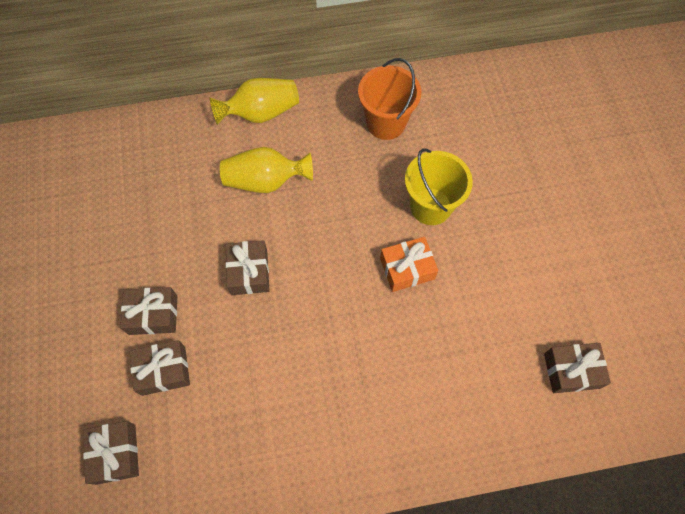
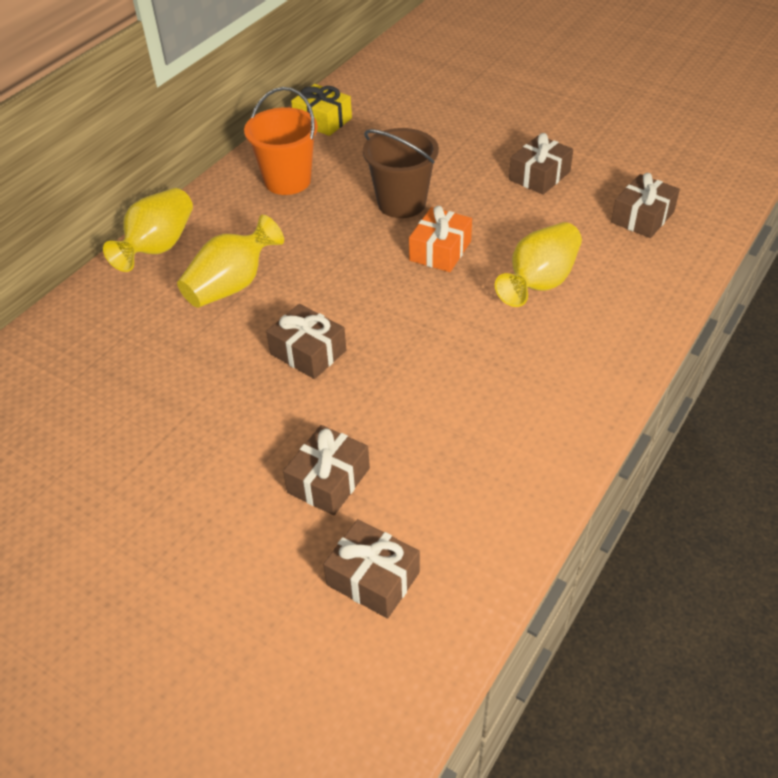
camera: 45 degrees left, 20 degrees down
(153, 315) = (257, 452): brown gift -> brown gift (539, 176)
(430, 206) = (401, 203): yellow bucket -> brown bucket
(435, 354) = (540, 282): none -> yellow vase
(466, 87) = (322, 120): none -> yellow gift

